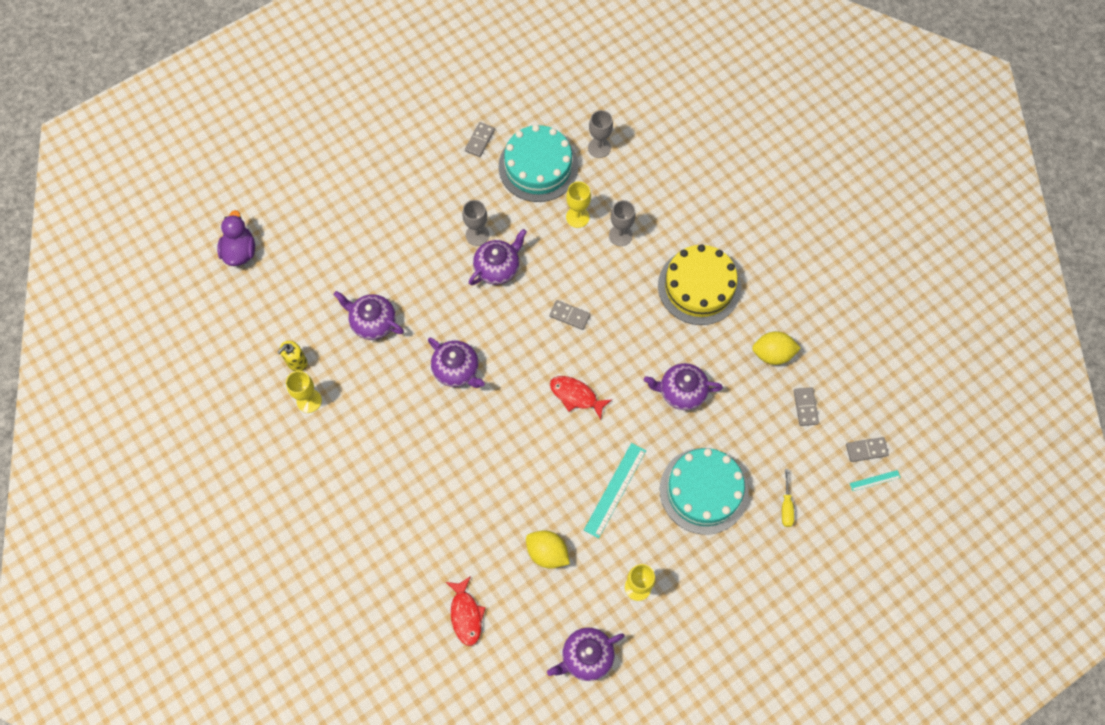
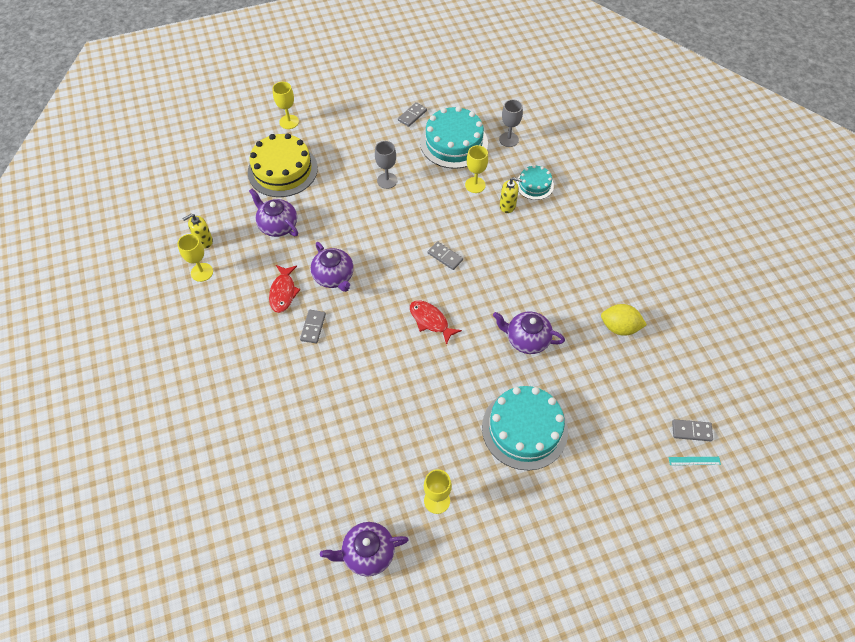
camera: 15 degrees right, 10 degrees down
(240, 251) = (193, 153): purple duck -> none
(338, 183) = (289, 122): none -> yellow goblet
(466, 615) = (268, 483): red fish -> red fish (283, 292)
(498, 267) = (396, 208): purple teapot -> none
(547, 553) = (362, 447): yellow lemon -> none
(615, 490) = (441, 408): turquoise ruler -> none
(620, 235) = (507, 206): grey goblet -> yellow soap dispenser
(643, 201) = (534, 185): none -> turquoise cake
(699, 286) = (566, 259): yellow cake -> yellow cake (282, 170)
(786, 506) = (601, 462): yellow screwdriver -> none
(805, 407) = (640, 379): grey domino -> grey domino (313, 327)

